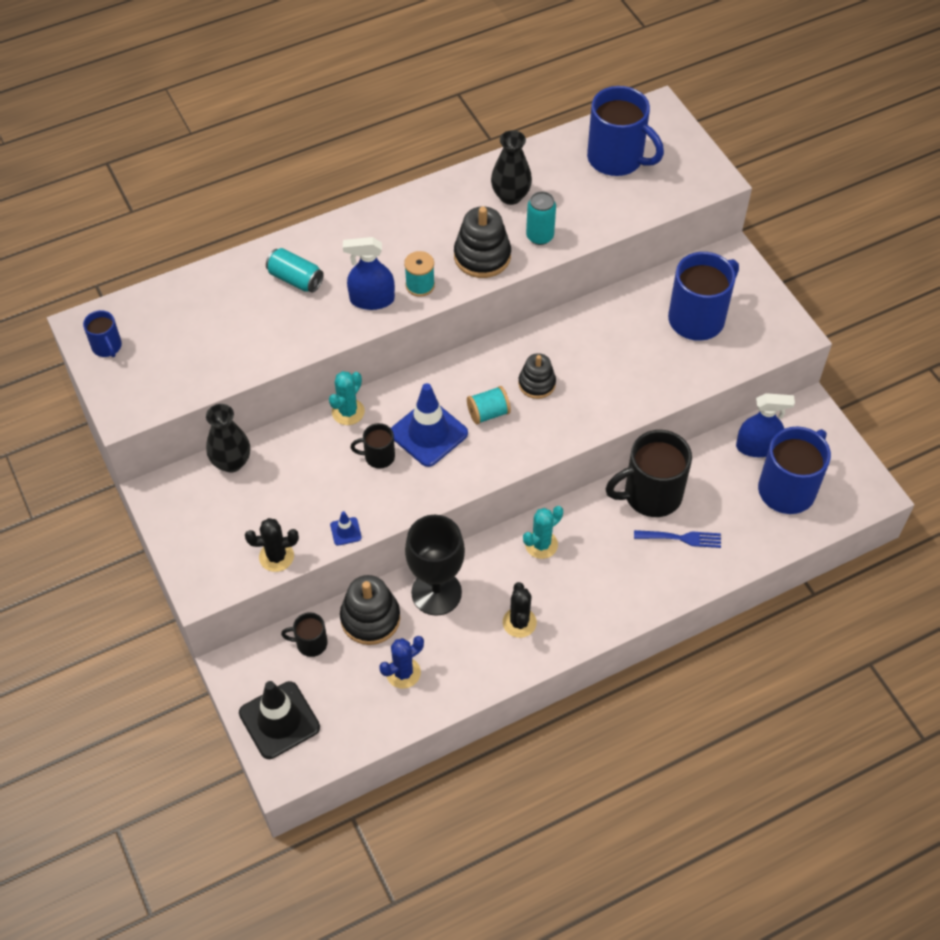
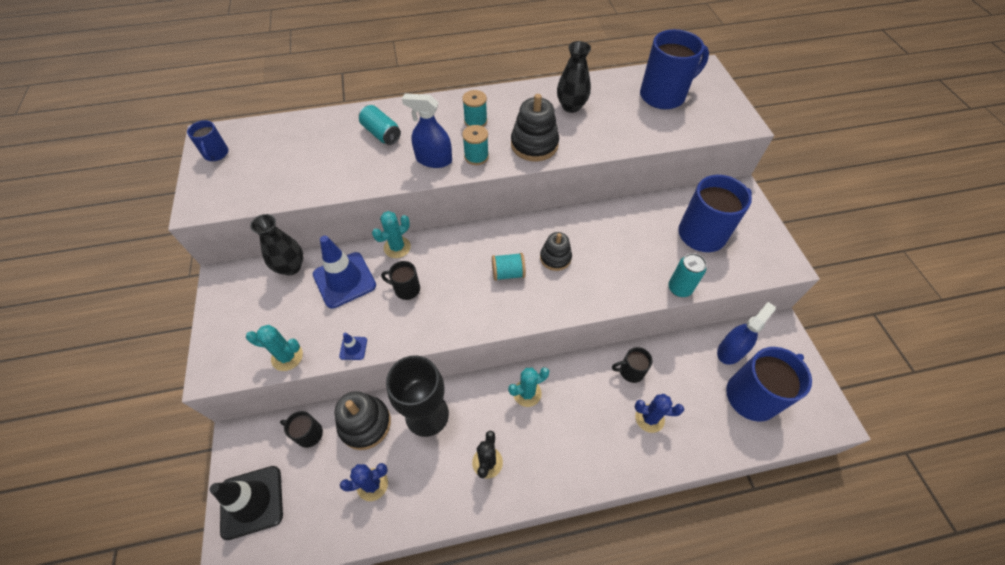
camera: 15 degrees right, 0 degrees up
(276, 556) = (287, 356): black cactus -> turquoise cactus
(402, 239) = (475, 121): none -> turquoise spool
(428, 433) = (454, 279): blue traffic cone -> blue traffic cone (344, 280)
(540, 236) = (586, 139): turquoise can -> turquoise can (679, 288)
(617, 159) = (663, 95): blue mug -> blue mug turned 75 degrees counterclockwise
(650, 495) = (630, 371): black mug -> black mug, size x0.50
(681, 538) = (649, 418): blue fork -> blue cactus
(757, 447) = (730, 351): blue spray bottle -> blue spray bottle turned 60 degrees counterclockwise

